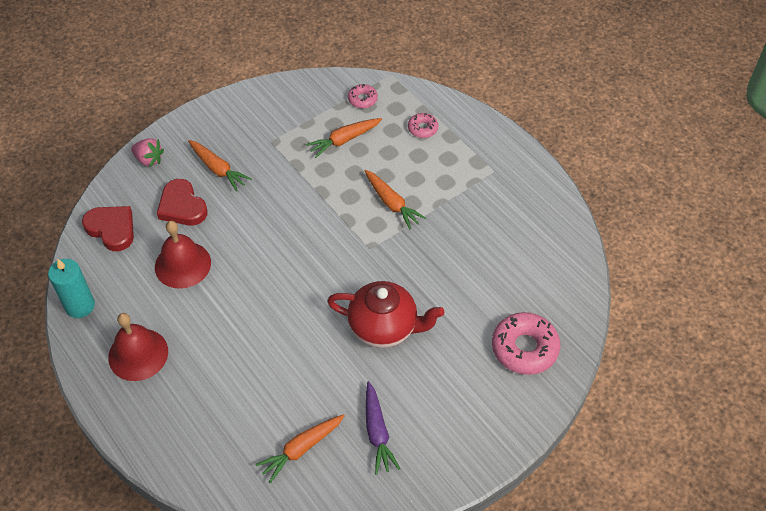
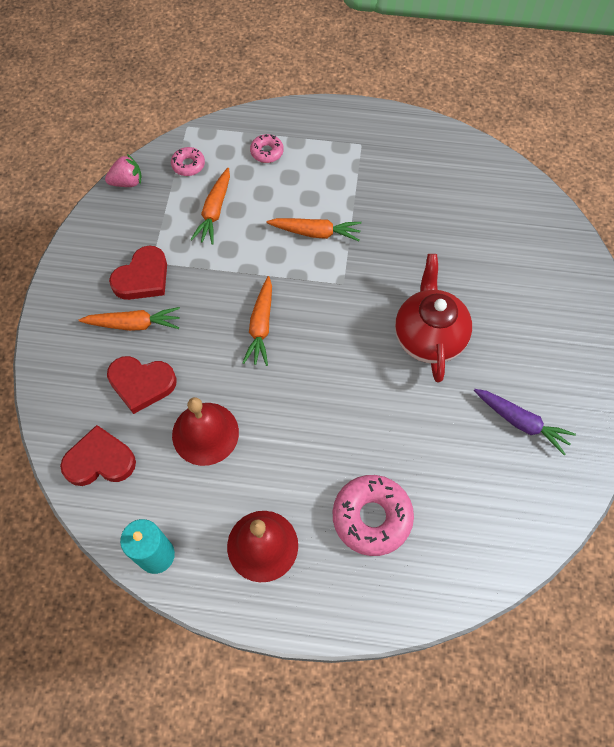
camera: 45 degrees left, 10 degrees up
(149, 159) = (57, 369): pink strawberry -> pink strawberry (127, 182)
(254, 146) = (143, 278): none -> red heart
(301, 449) = (485, 490): orange carrot -> orange carrot (261, 326)
(384, 327) = (428, 337): red teapot -> red teapot turned 60 degrees counterclockwise
(524, 348) = (540, 262): pink donut -> pink donut (372, 517)

